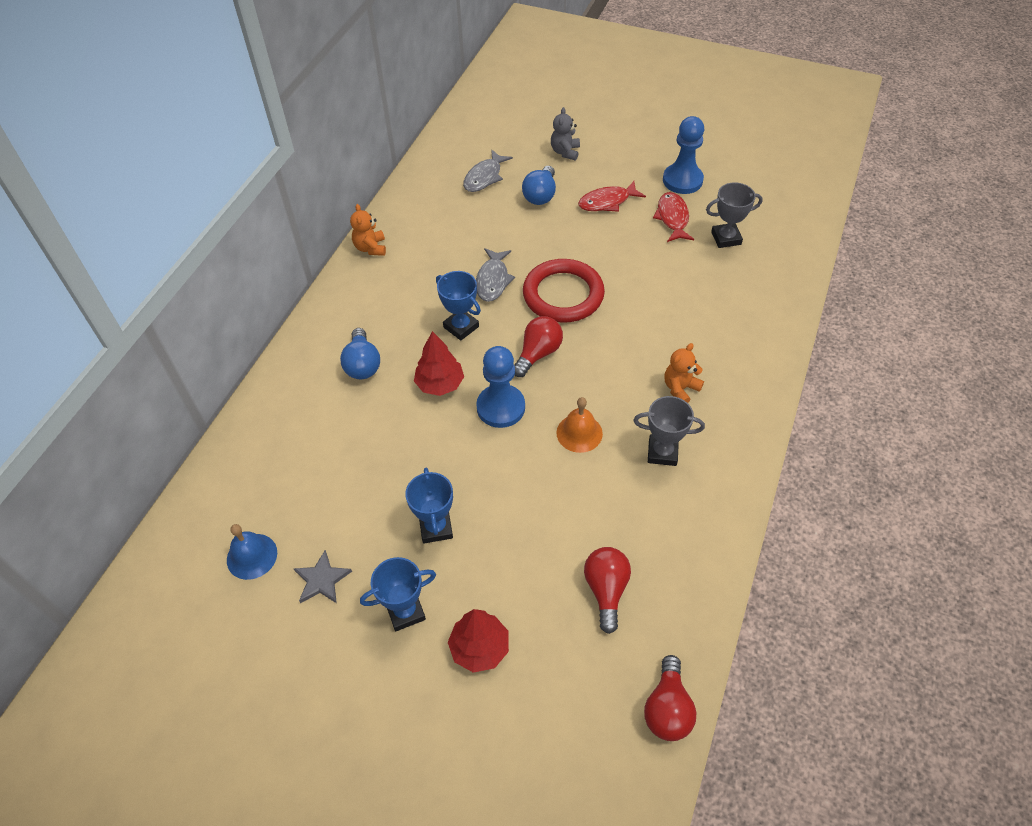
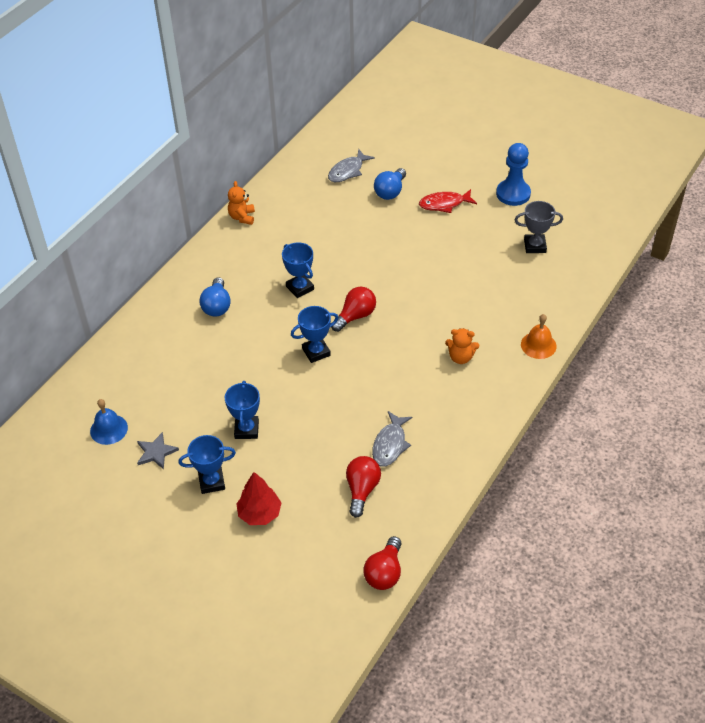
camera: 10 degrees right, 5 degrees down
(440, 384) = (273, 328): red tree -> none
(493, 280) = (334, 255): grey fish -> grey fish (390, 444)
(501, 407) = (316, 352): blue pawn -> blue trophy
(563, 294) = (387, 274): red ring -> none
(565, 152) = (420, 158): grey teddy bear -> none
(579, 433) = (372, 379): orange bell -> orange bell (538, 345)
(662, 452) = (432, 402): grey trophy -> none
(672, 218) = (495, 224): red fish -> none
(680, 389) = (460, 357): orange teddy bear -> orange teddy bear turned 135 degrees counterclockwise

